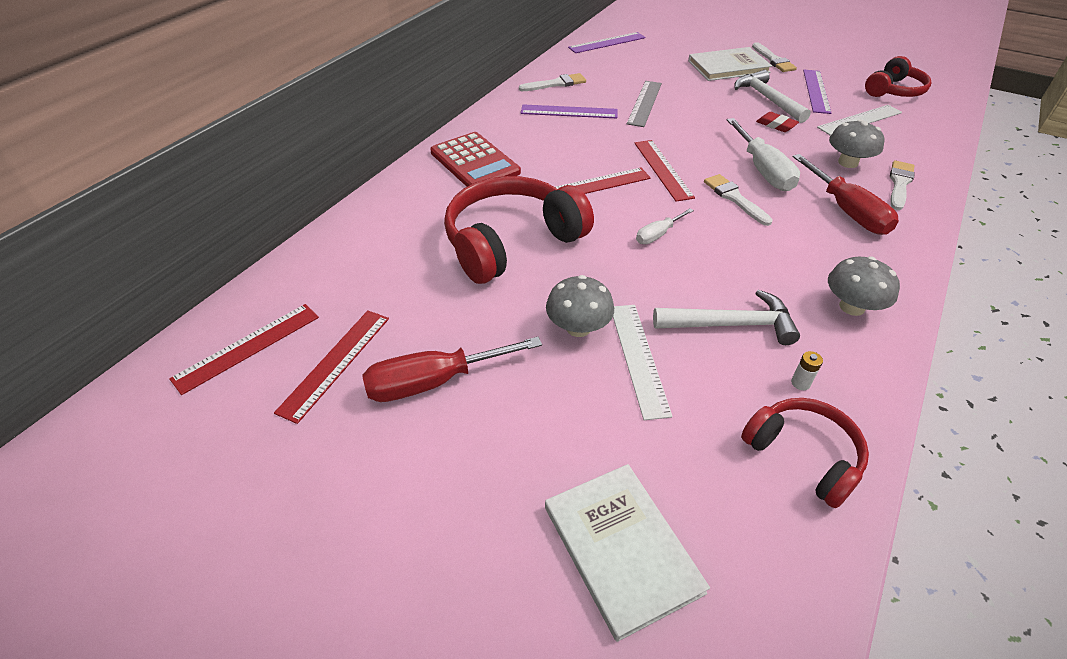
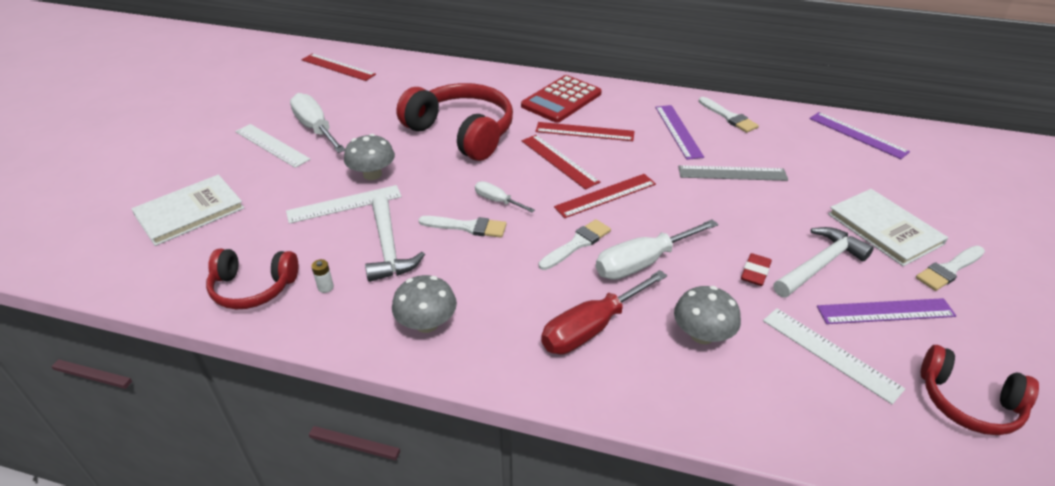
camera: 75 degrees right, 5 degrees down
(335, 363) = (328, 94): red ruler -> red ruler (584, 131)
(434, 382) = (316, 128): red screwdriver -> white screwdriver
(460, 438) = (272, 145): none -> white ruler
(803, 456) = (253, 288): red headphones -> red headphones turned 60 degrees clockwise
(899, 184) = (678, 382): white brush -> white brush (467, 227)

